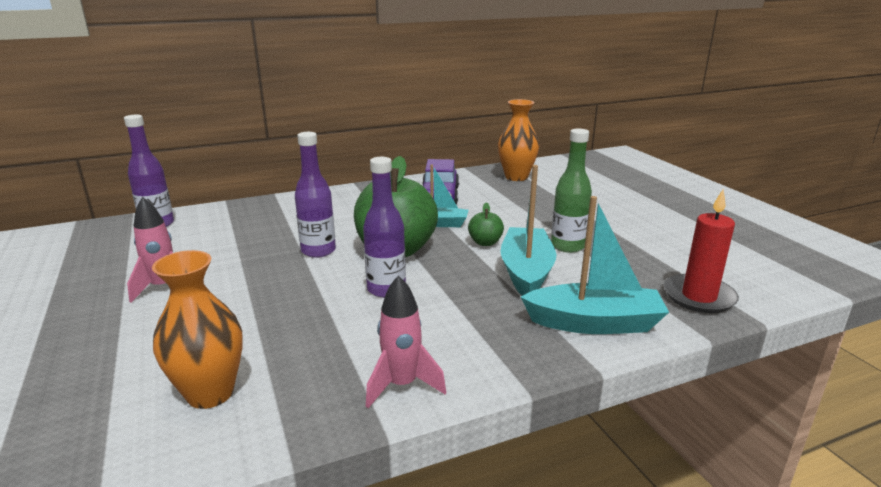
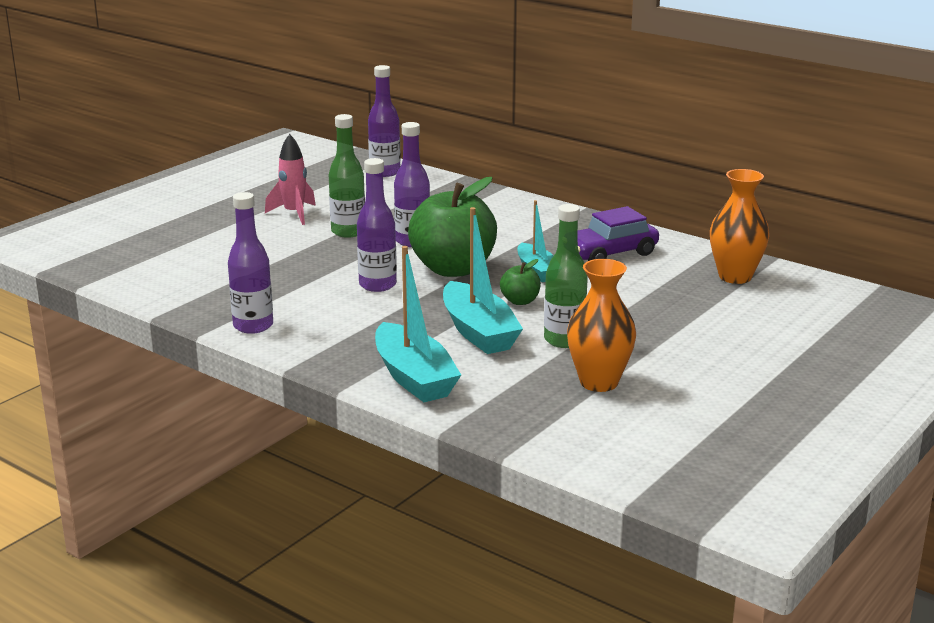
camera: 60 degrees right, 0 degrees up
(210, 393) = (192, 274): orange vase -> orange vase (599, 382)
(252, 272) = (348, 232): none -> green bottle
(402, 385) = (253, 326): pink rocket -> purple bottle
(526, 272) = (478, 332): turquoise boat -> turquoise boat turned 90 degrees clockwise
(699, 297) = (524, 420): red candle -> none

